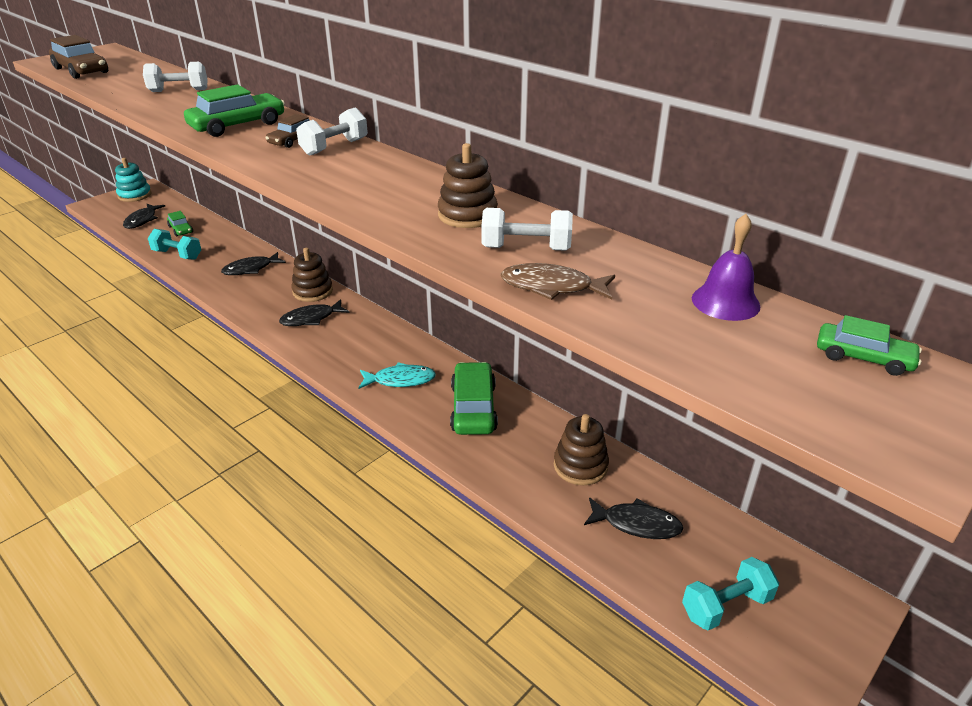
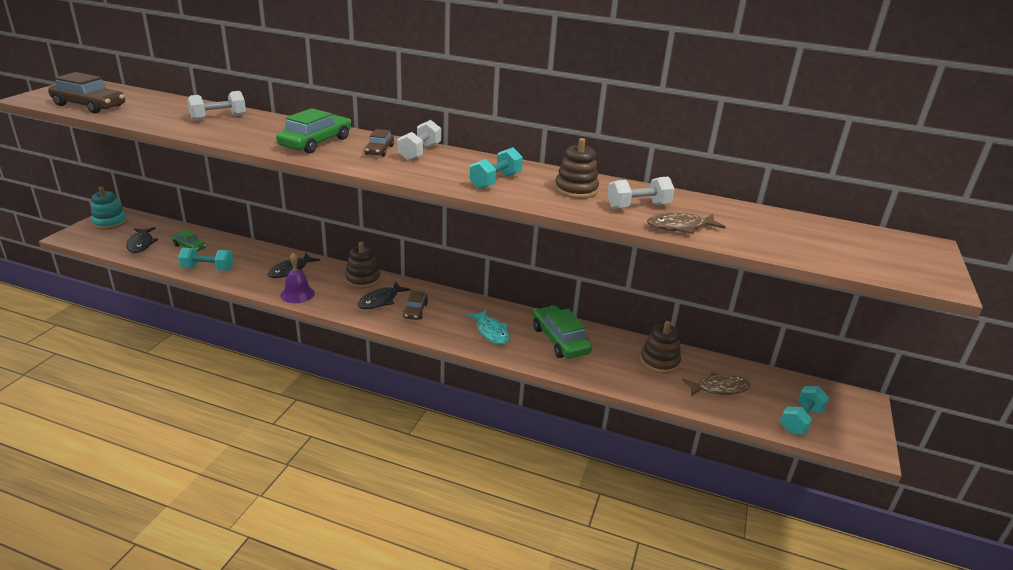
camera: 25 degrees left, 5 degrees down
(338, 337) = (415, 311): none -> brown car
(379, 191) = (495, 181): none -> turquoise dumbbell
(400, 380) = (491, 332): turquoise fish -> turquoise fish turned 90 degrees clockwise
(636, 524) = (719, 388): black fish -> brown fish
(725, 302) = (781, 221): purple bell -> purple bell (297, 294)
(863, 357) = (873, 239): green car -> none

